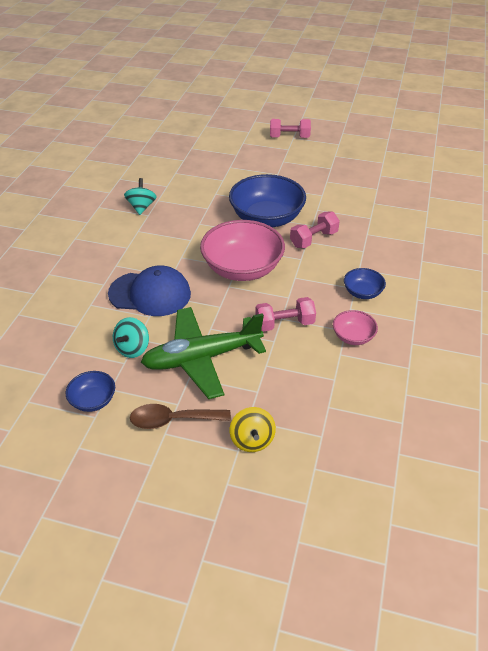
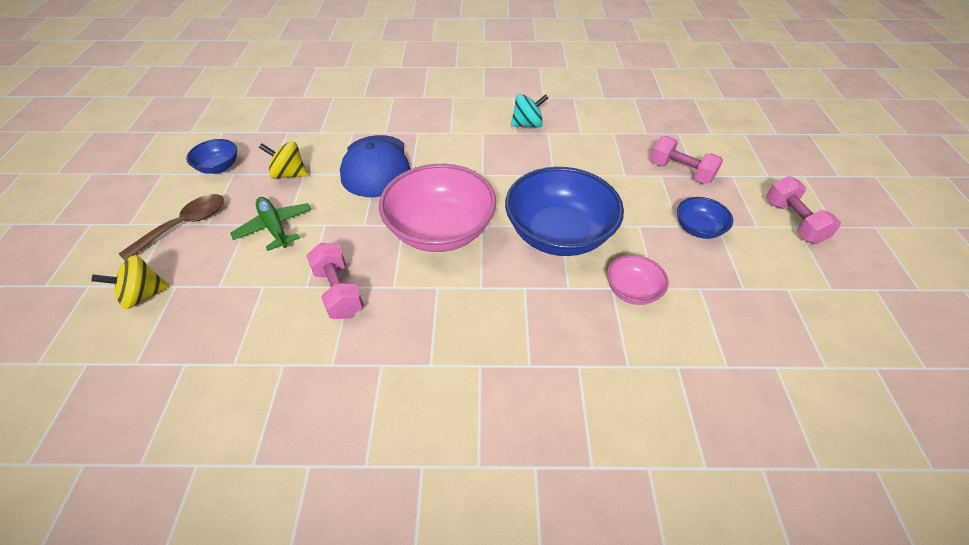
camera: 75 degrees right, 5 degrees up
(133, 348) = (289, 174): turquoise spinning top -> yellow spinning top
(173, 420) = (185, 225): brown spoon -> brown spoon turned 60 degrees clockwise
(202, 358) = (274, 227): green plane -> green plane, size x0.55
(313, 239) = (533, 294): pink dumbbell -> pink dumbbell (680, 171)
(353, 336) = (319, 376): pink bowl -> pink bowl (632, 290)
(362, 292) = (421, 377): blue bowl -> blue bowl (698, 228)

